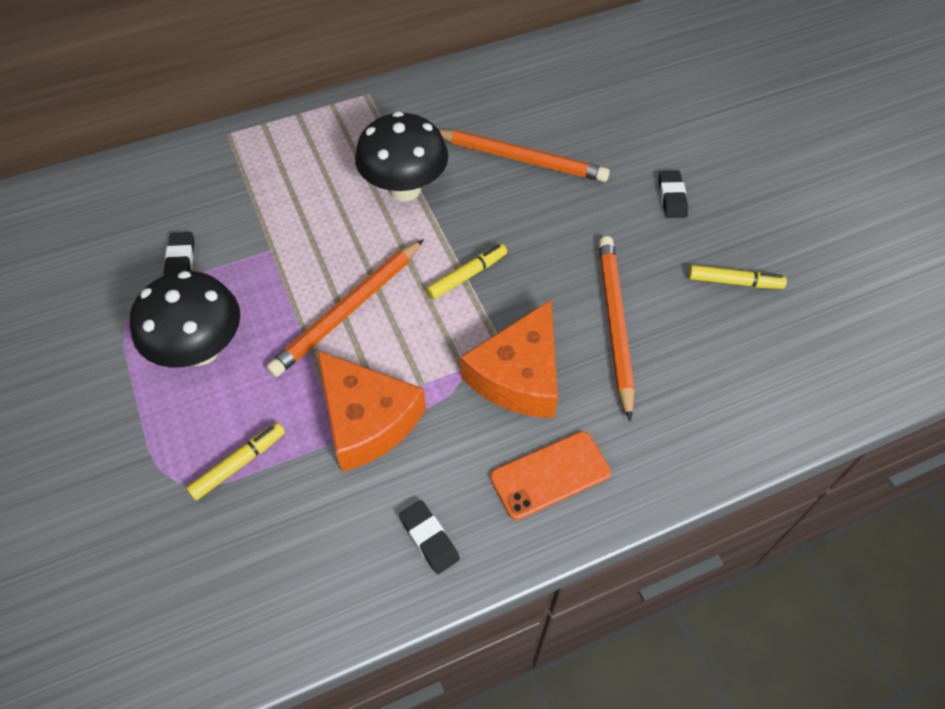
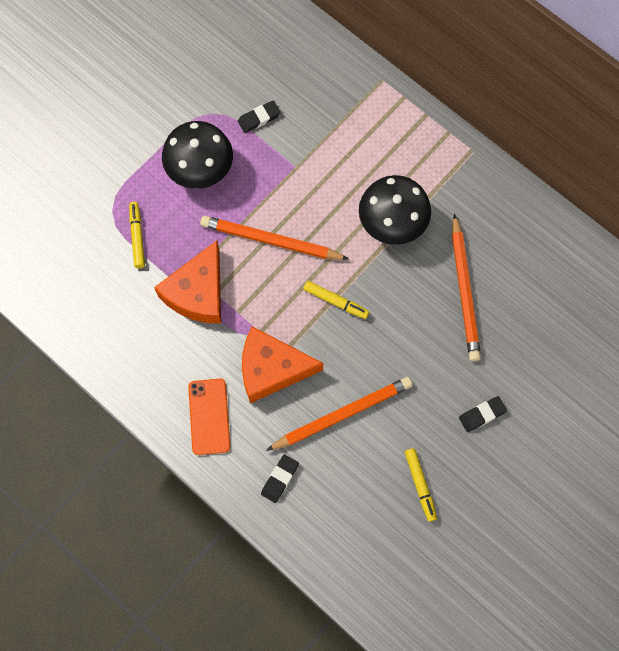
camera: 65 degrees right, 15 degrees up
(239, 464) = (137, 237): yellow marker -> yellow marker turned 120 degrees counterclockwise
(429, 538) = (138, 365): black eraser -> black eraser (279, 479)
(550, 475) = (209, 416): orange phone -> orange phone turned 45 degrees clockwise

